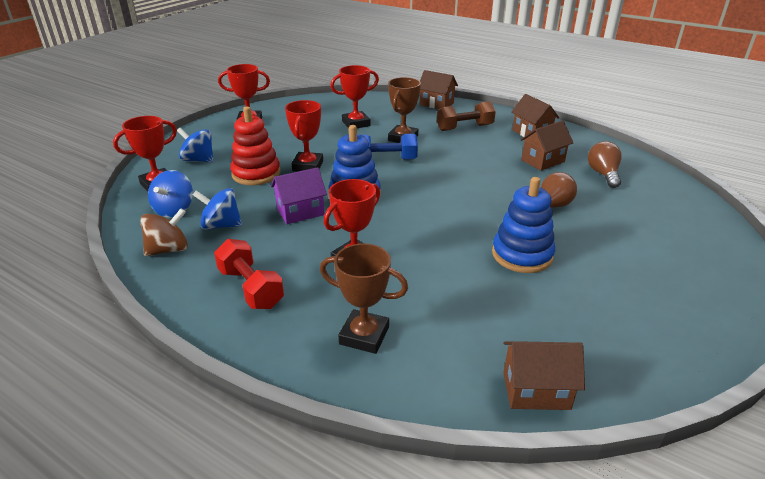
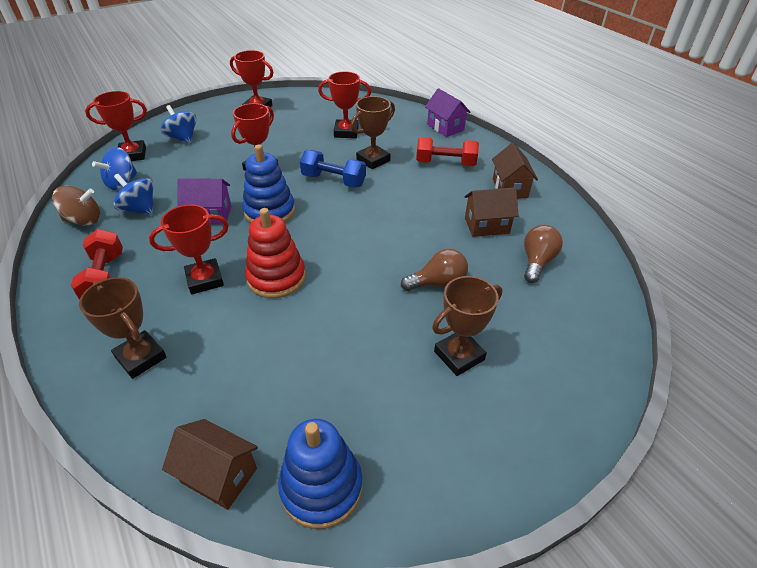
camera: 25 degrees right, 10 degrees up
(256, 174) = (212, 165): red stacking toy -> red stacking toy (276, 278)
(436, 104) = (445, 127): brown house -> purple house
(464, 128) = (445, 163): brown dumbbell -> red dumbbell
(522, 255) = (353, 328): blue stacking toy -> blue stacking toy (321, 487)
(618, 247) = (459, 355): none -> brown trophy

